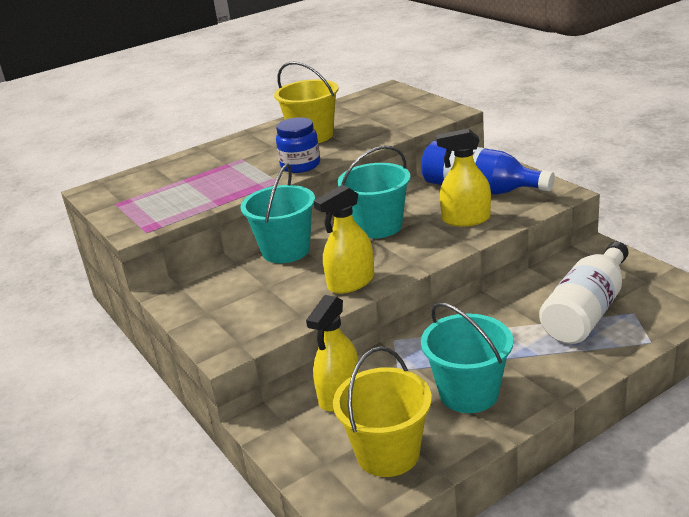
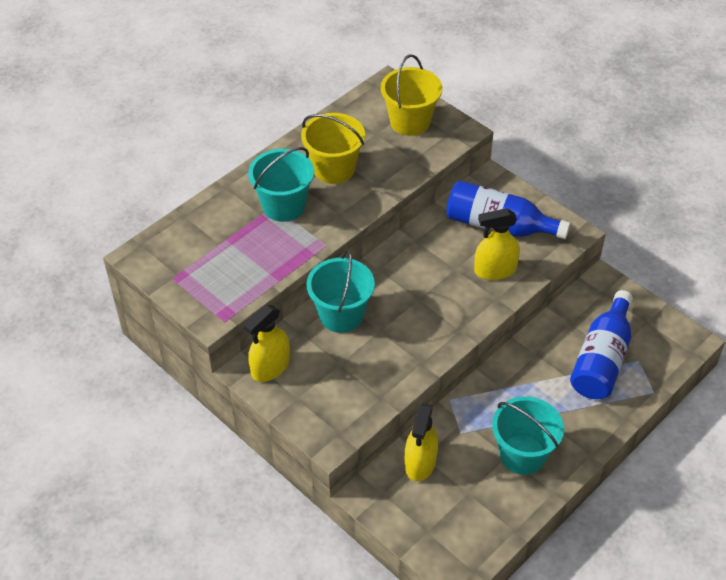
camera: 15 degrees left, 20 degrees up
(300, 165) = (338, 219): blue jar -> none
(351, 282) = (413, 356): yellow spray bottle -> yellow spray bottle (270, 367)
(378, 226) = (418, 280): turquoise bucket -> turquoise bucket (284, 206)
(388, 453) = (473, 518): yellow bucket -> yellow bucket (410, 122)
(587, 311) = (601, 359): white bottle -> blue bottle

